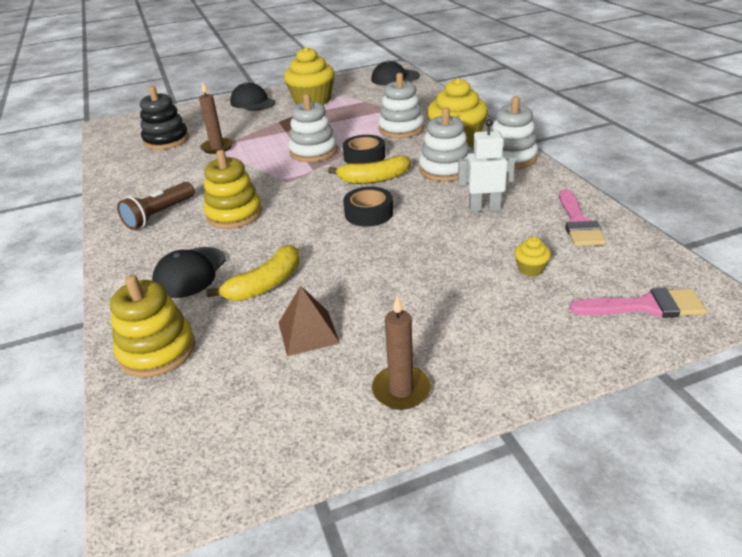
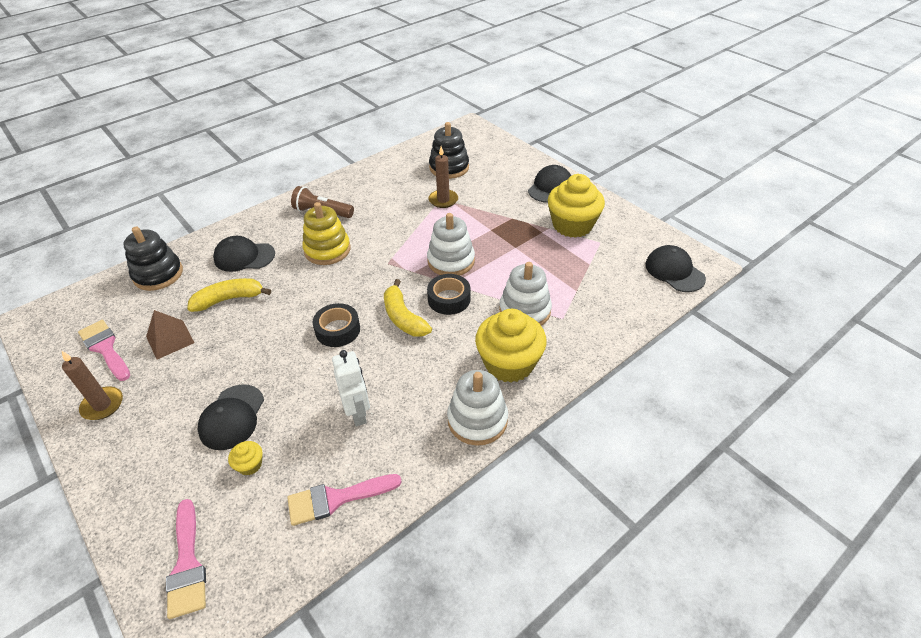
camera: 70 degrees right, 10 degrees up
(157, 351) = (158, 274): yellow stacking toy -> black stacking toy
(265, 284) = (229, 299): yellow banana -> yellow banana turned 135 degrees clockwise
(286, 397) = (105, 348): none -> pink brush
(445, 169) = (435, 366): white stacking toy -> none
(463, 280) = (232, 417): none -> black cap

